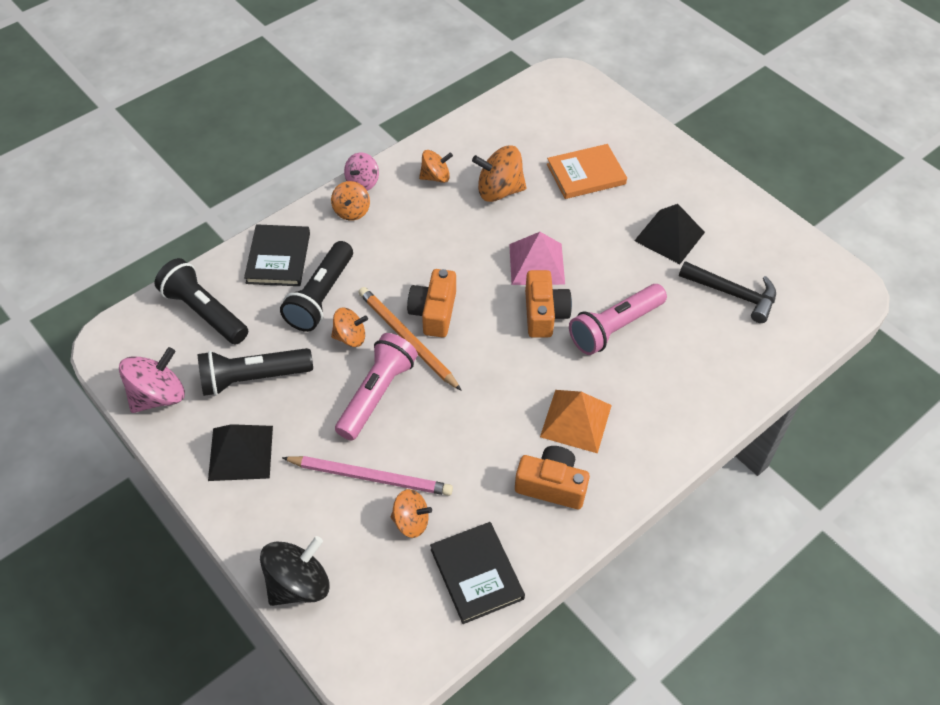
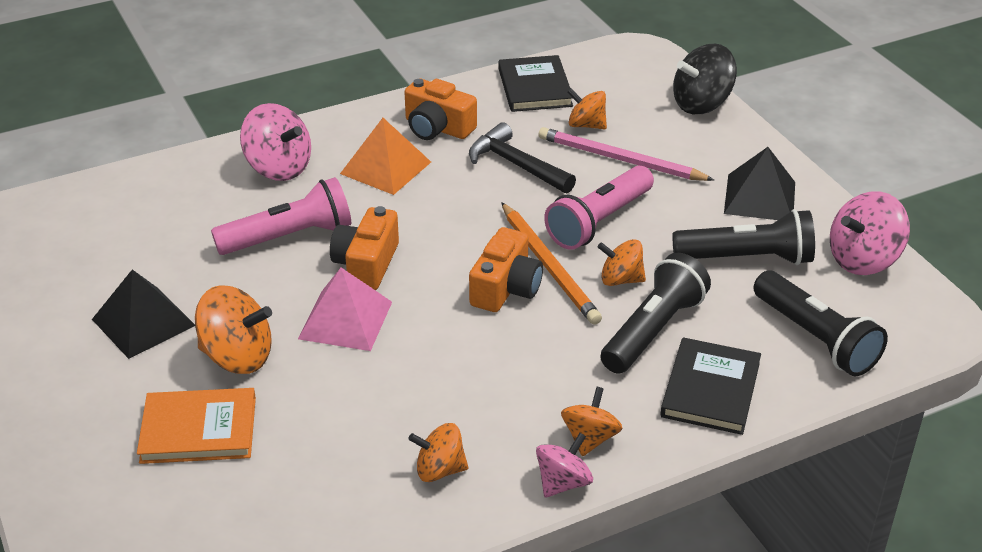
camera: 165 degrees left, 15 degrees down
(499, 190) = (348, 429): orange spinning top -> orange spinning top (237, 357)
(666, 400) = (279, 168): none -> pink spinning top
(733, 294) = (120, 246): black hammer -> black hammer (516, 165)

